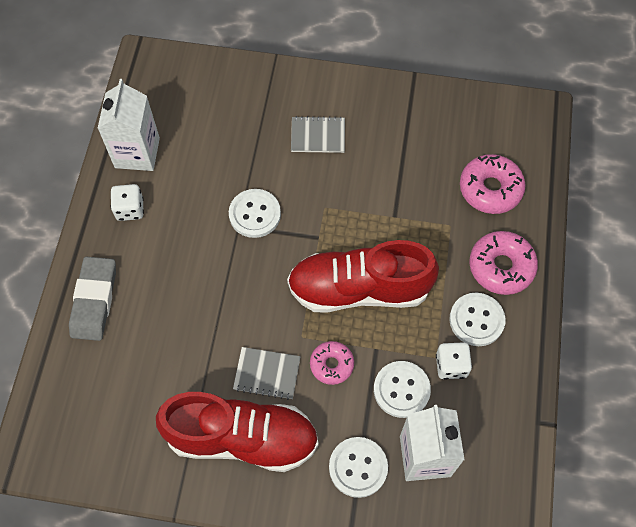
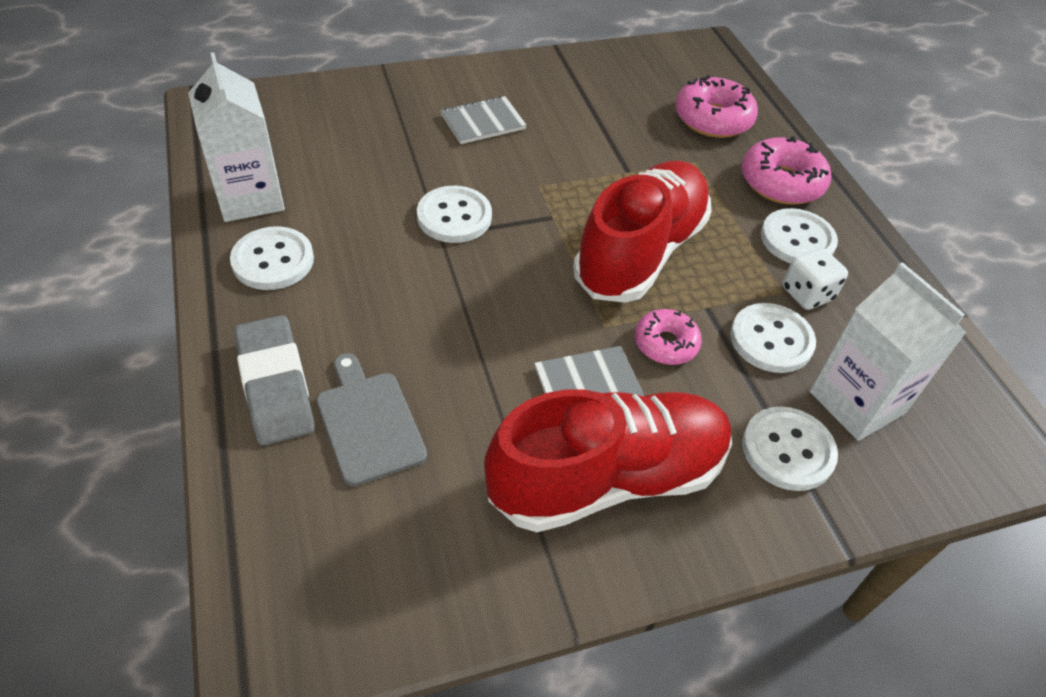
camera: 30 degrees left, 15 degrees down
(130, 209) = (273, 260): white dice -> white button
(132, 347) = (369, 423): none -> grey cutting board
(359, 289) = (640, 252): red shoe -> red shoe turned 150 degrees clockwise

